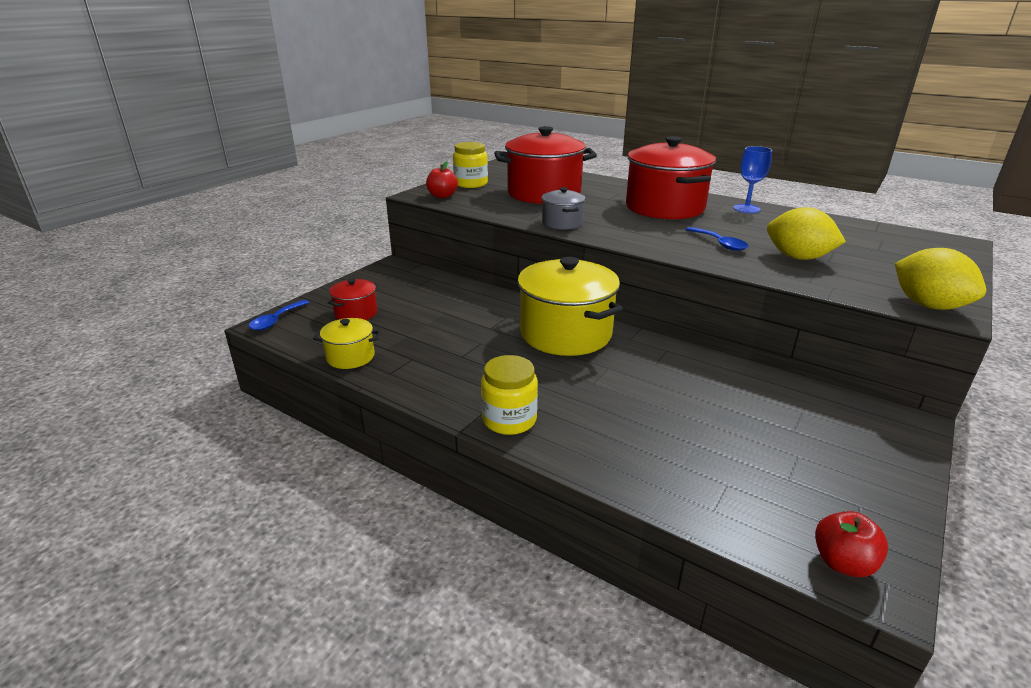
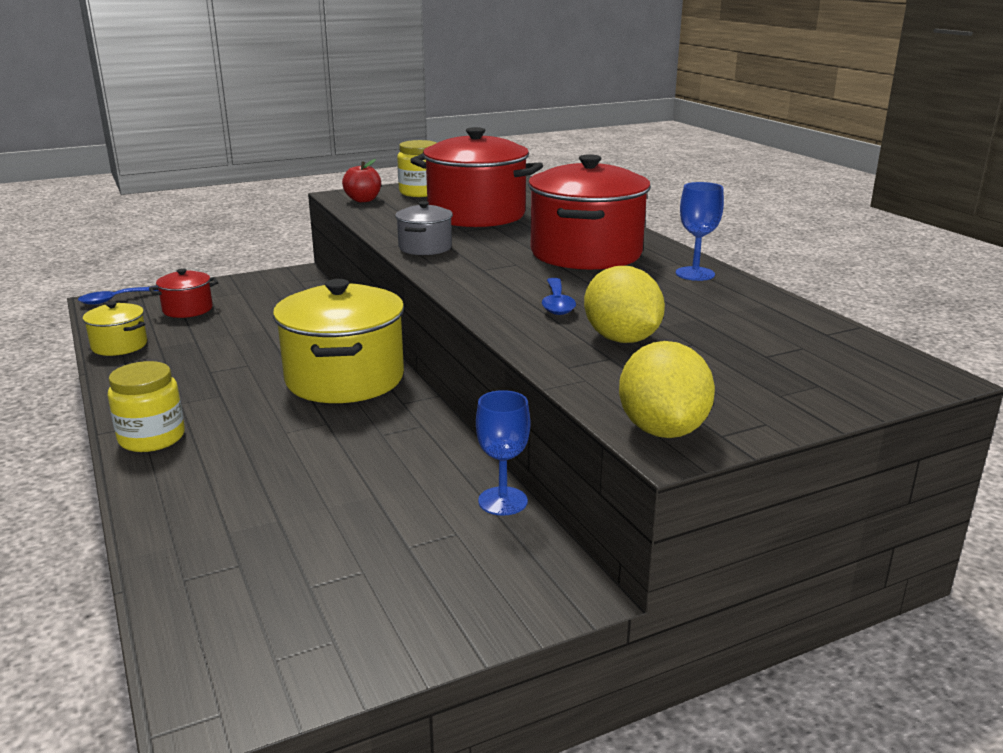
camera: 30 degrees right, 5 degrees down
(791, 382) = (502, 501): none -> blue goblet
(842, 562) = (211, 676): red apple -> none

